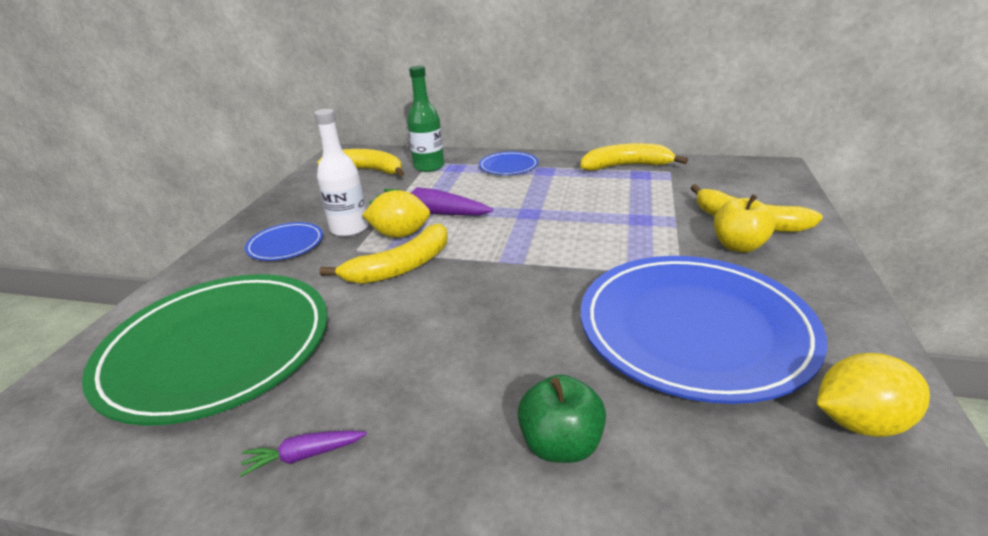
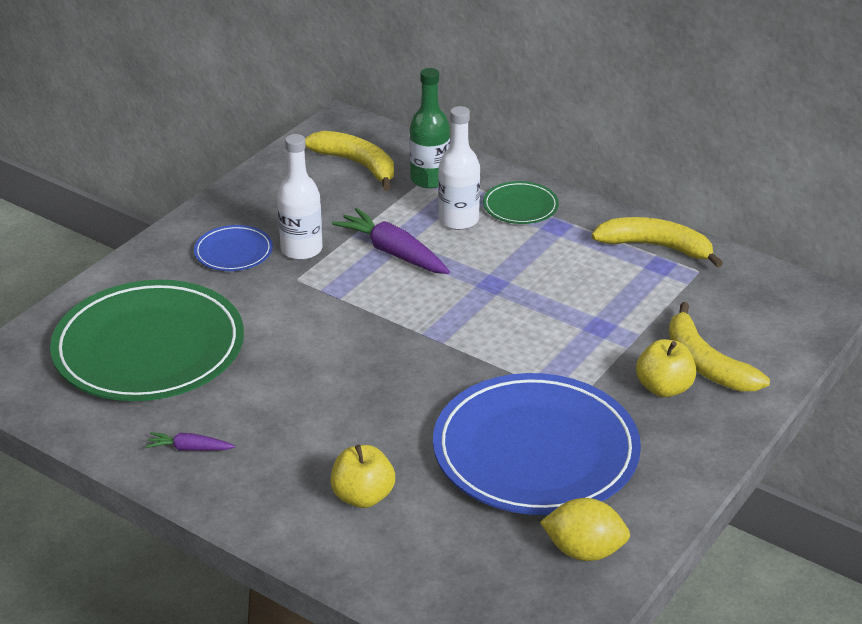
camera: 20 degrees right, 5 degrees up
(400, 234) = (347, 272): yellow lemon -> none
(400, 267) = (328, 312): yellow banana -> none
(469, 183) = (458, 220): none -> white bottle
(508, 166) = (520, 206): blue plate -> green plate
(561, 444) = (363, 496): green apple -> yellow apple

